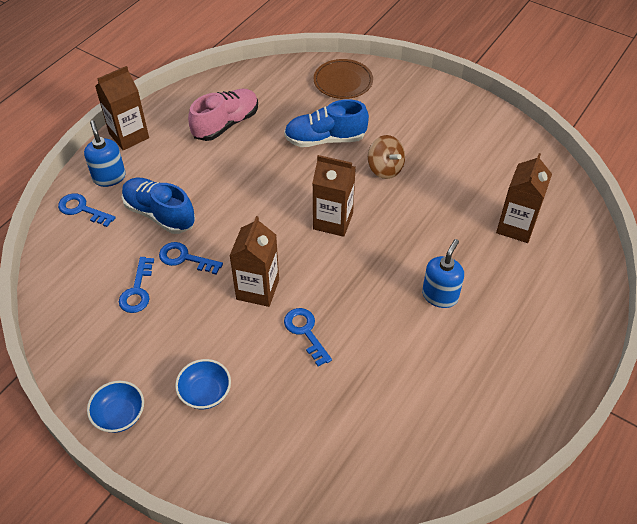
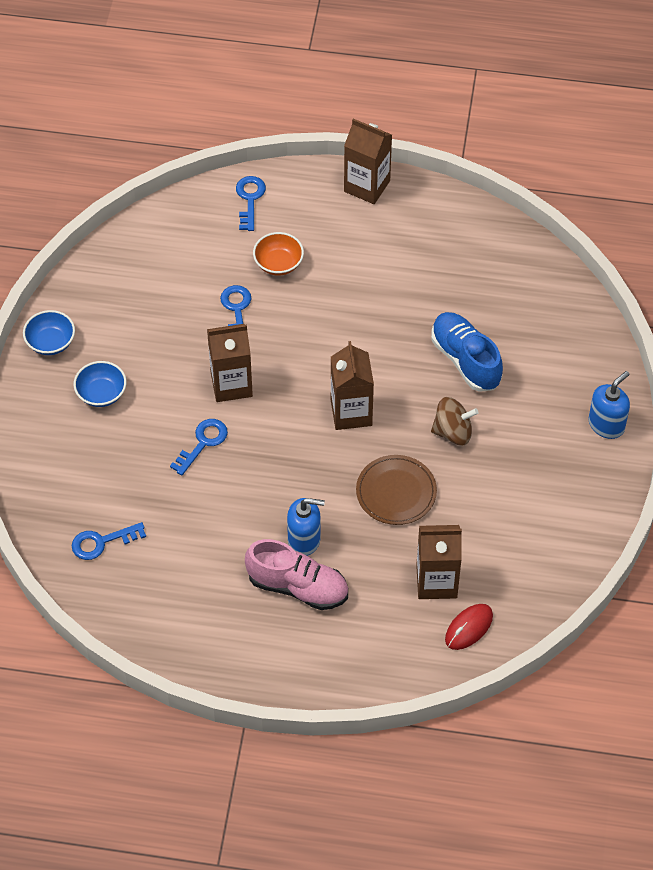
camera: 65 degrees right, 5 degrees up
(109, 177) = (302, 199): blue soap dispenser -> blue soap dispenser (606, 424)
(137, 290) = (180, 291): blue key -> blue key (102, 542)
(159, 214) = (278, 263): blue shoe -> orange bowl
(226, 124) = (434, 261): pink shoe -> pink shoe (298, 587)
(343, 81) = (571, 340): brown plate -> brown plate (396, 492)
(385, 169) = (453, 432): brown spinning top -> brown spinning top turned 120 degrees counterclockwise
(565, 223) = (468, 628): none -> red mouse

